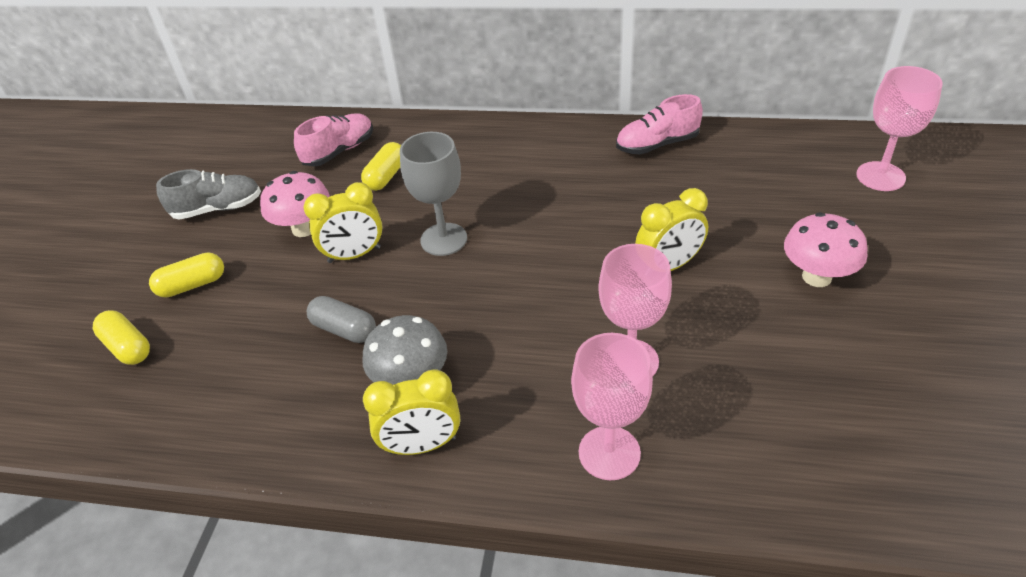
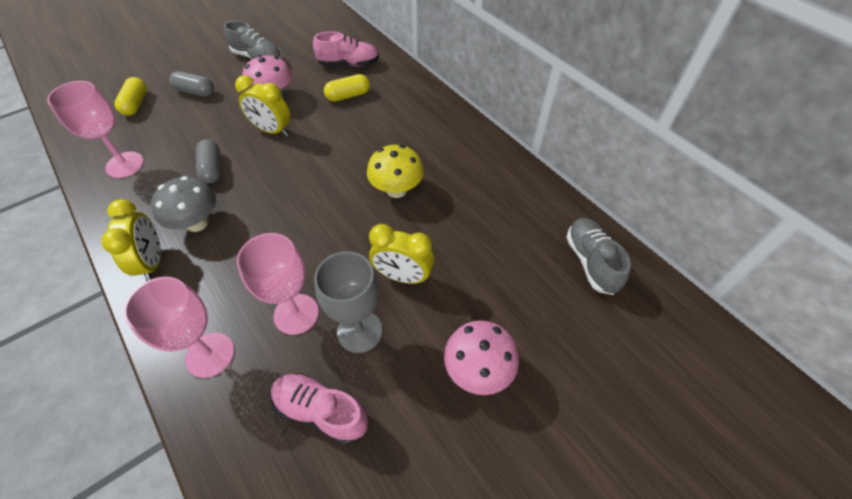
camera: 40 degrees right, 10 degrees up
(192, 285) = (195, 92): yellow capsule -> grey capsule
(422, 445) = (153, 262): yellow clock -> yellow clock turned 135 degrees counterclockwise
(443, 239) = (320, 156): grey goblet -> grey goblet (360, 331)
(561, 214) = (396, 190): none -> yellow mushroom
(657, 144) = (519, 190): pink shoe -> pink shoe (321, 411)
(778, 153) = (591, 262): none -> grey shoe
(880, 176) = (642, 343): pink goblet -> pink goblet (125, 165)

